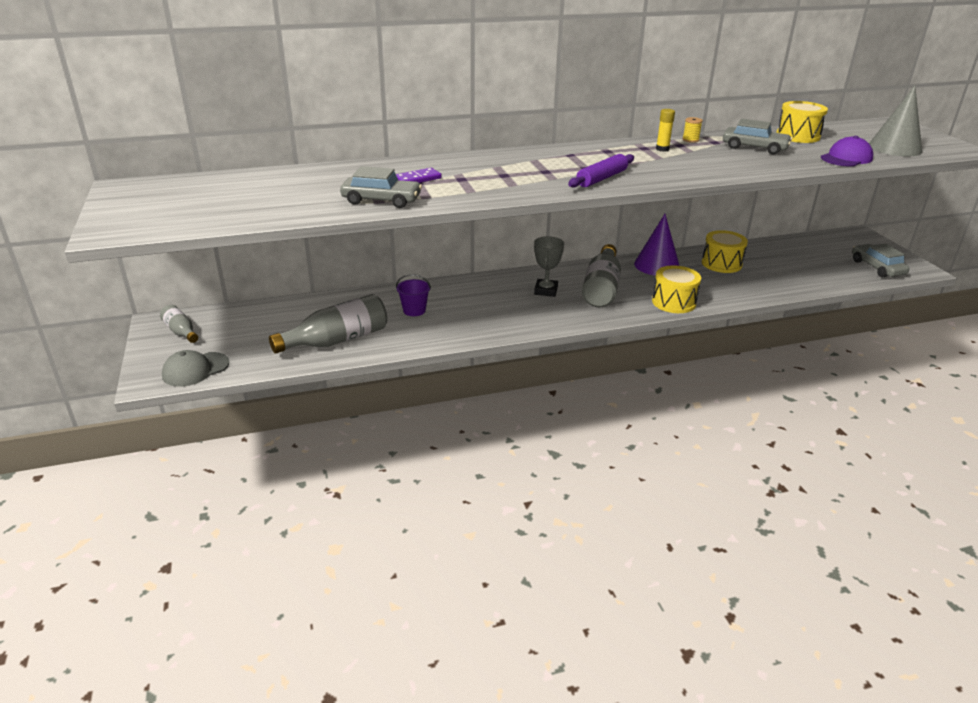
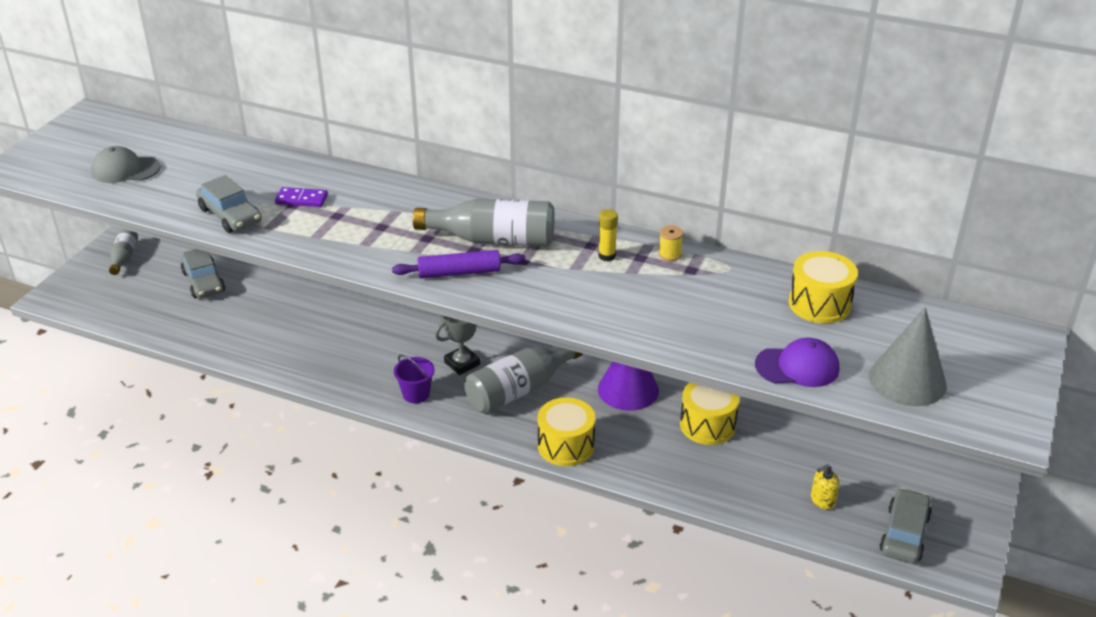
camera: 40 degrees right, 5 degrees up
(195, 369) = (89, 303): grey cap -> grey cap (125, 169)
(337, 340) = (215, 327): grey bottle -> grey bottle (493, 240)
(414, 310) = (315, 326): purple bucket -> purple bucket (416, 394)
(754, 148) = (719, 299): grey car -> grey car (203, 282)
(824, 270) = (822, 500): none -> yellow soap dispenser

